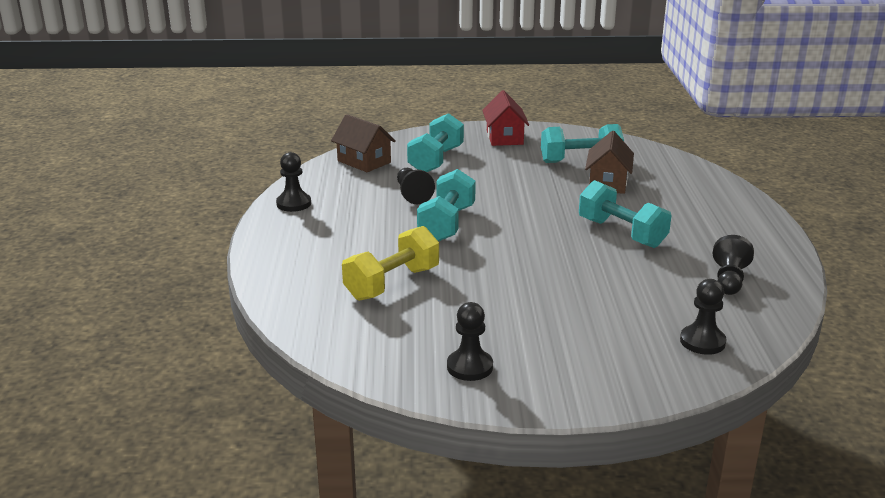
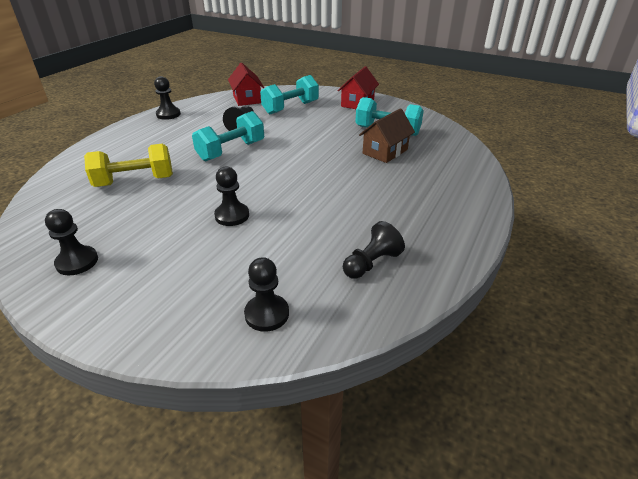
camera: 30 degrees right, 10 degrees up
(364, 162) = (247, 99): brown house -> red house
(552, 282) = (232, 216): none -> black pawn
(621, 233) = (339, 193): turquoise dumbbell -> none

